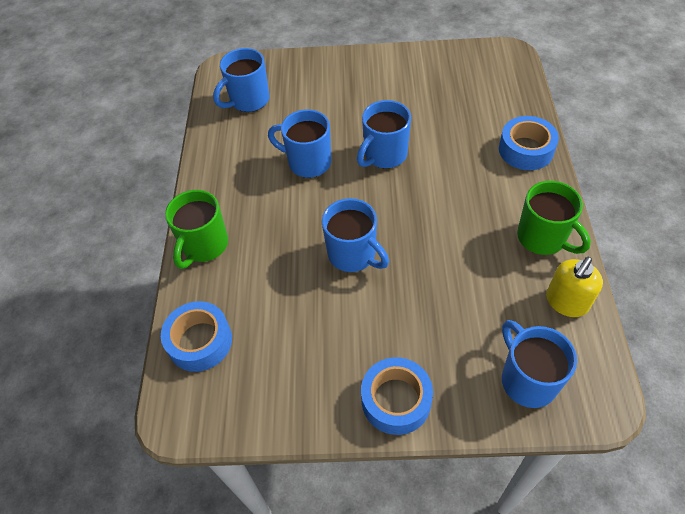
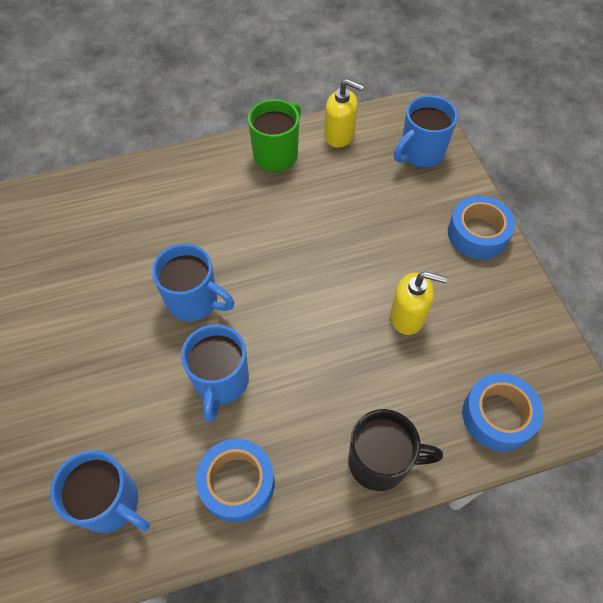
camera: 110 degrees left, 5 degrees up
(204, 246) = (380, 462): green mug -> black mug
(319, 301) = (407, 316): none -> yellow soap dispenser
(353, 255) = (342, 300): blue mug -> none
(526, 150) = (165, 176): blue tape -> blue tape (237, 483)

